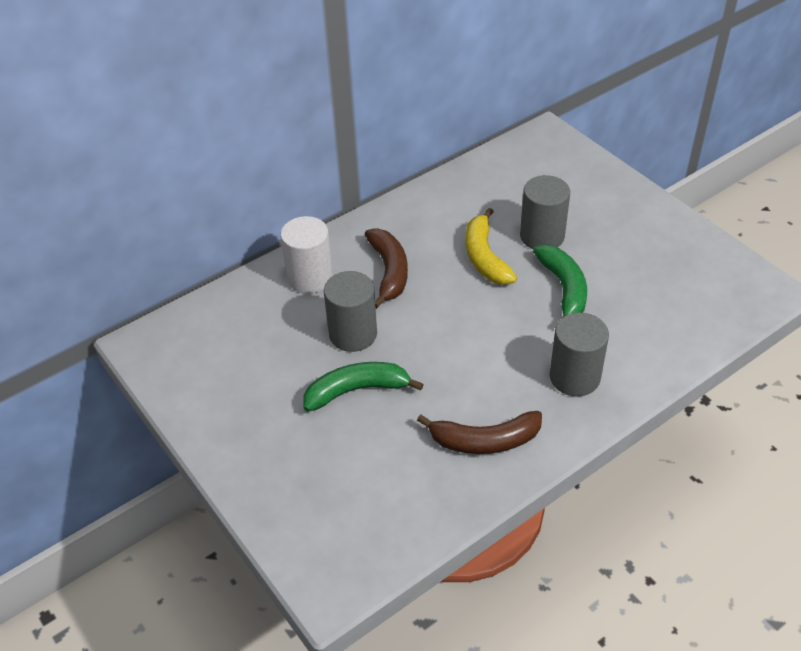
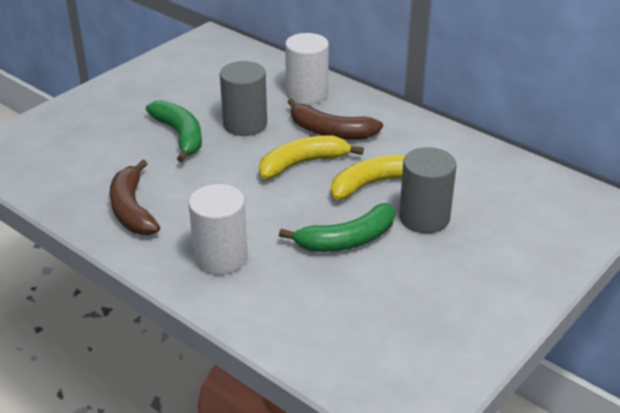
camera: 75 degrees right, 10 degrees down
(389, 271) = (330, 132): brown banana -> brown banana turned 45 degrees clockwise
(439, 300) = (302, 164): none -> yellow banana
(574, 377) = (221, 257): grey cylinder -> white cylinder

